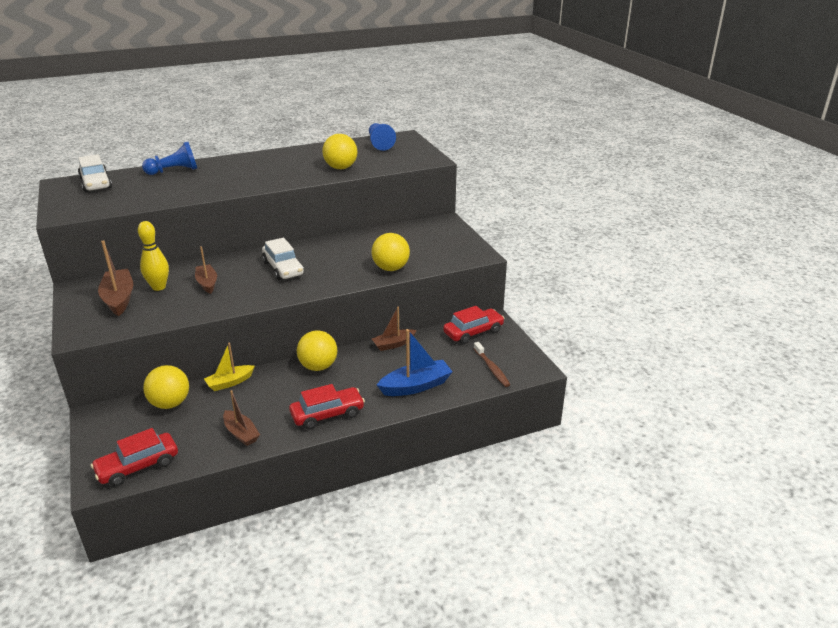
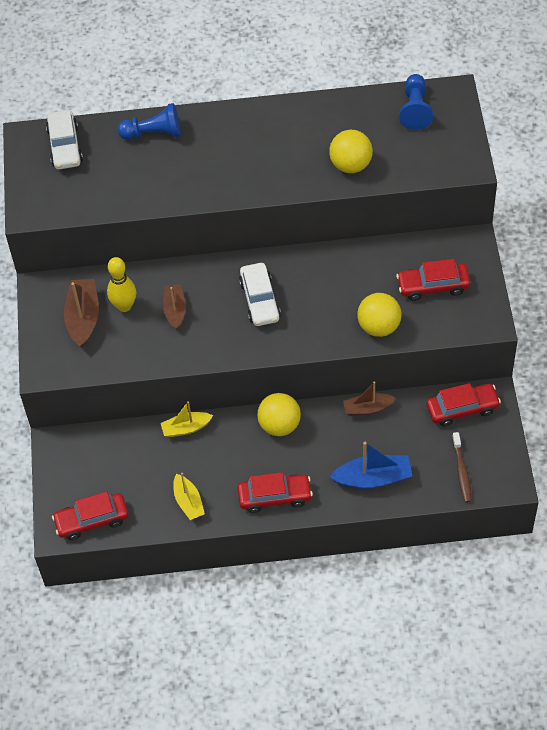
camera: 20 degrees right, 25 degrees up
(170, 403) = (125, 445): yellow ball -> none
(241, 433) = (188, 502): brown boat -> yellow boat
(425, 244) = (433, 286): none -> red car

